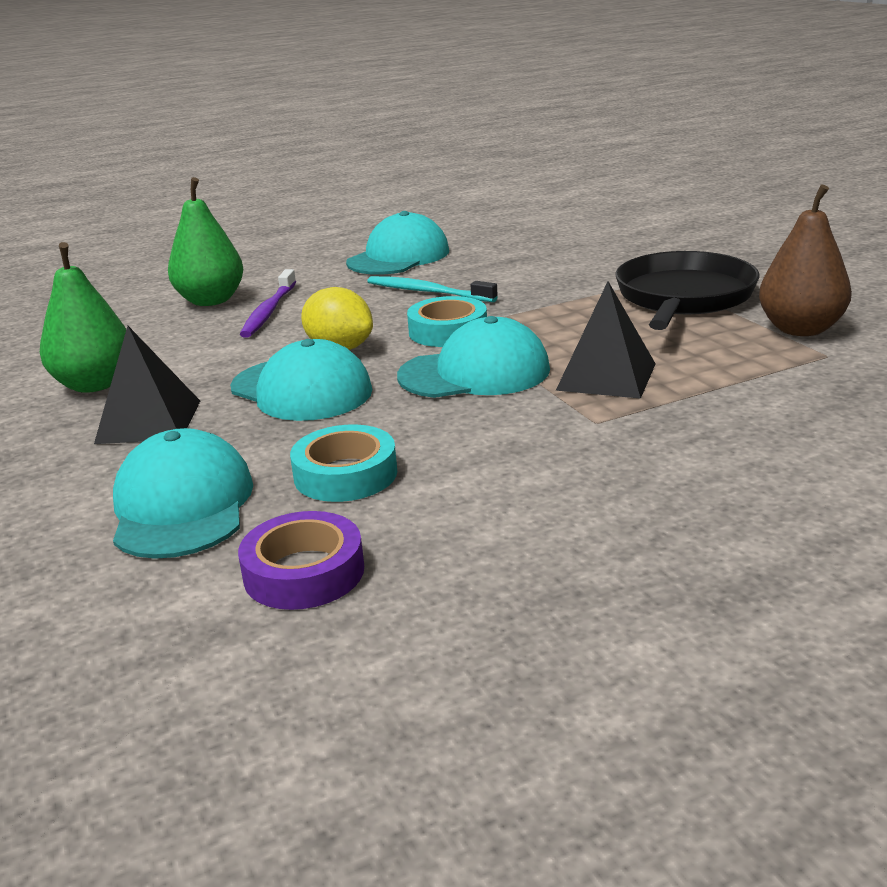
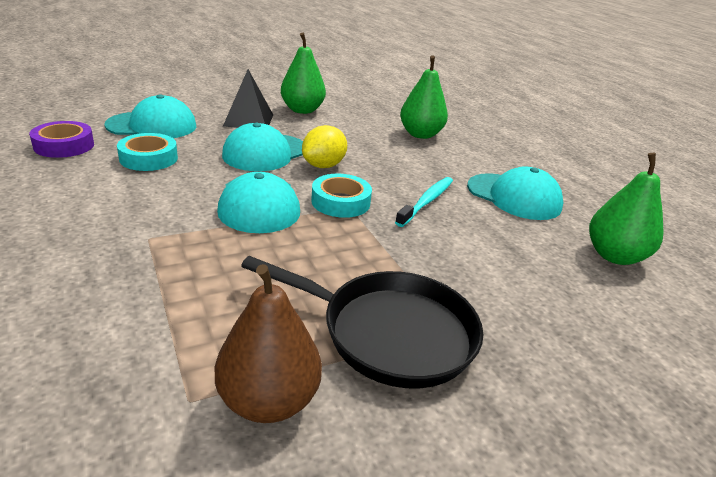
camera: 85 degrees right, 5 degrees up
(269, 311) = (397, 149): purple toothbrush -> none
(506, 228) = (614, 256): none -> green pear
(606, 377) = (220, 254): black pyramid -> none

